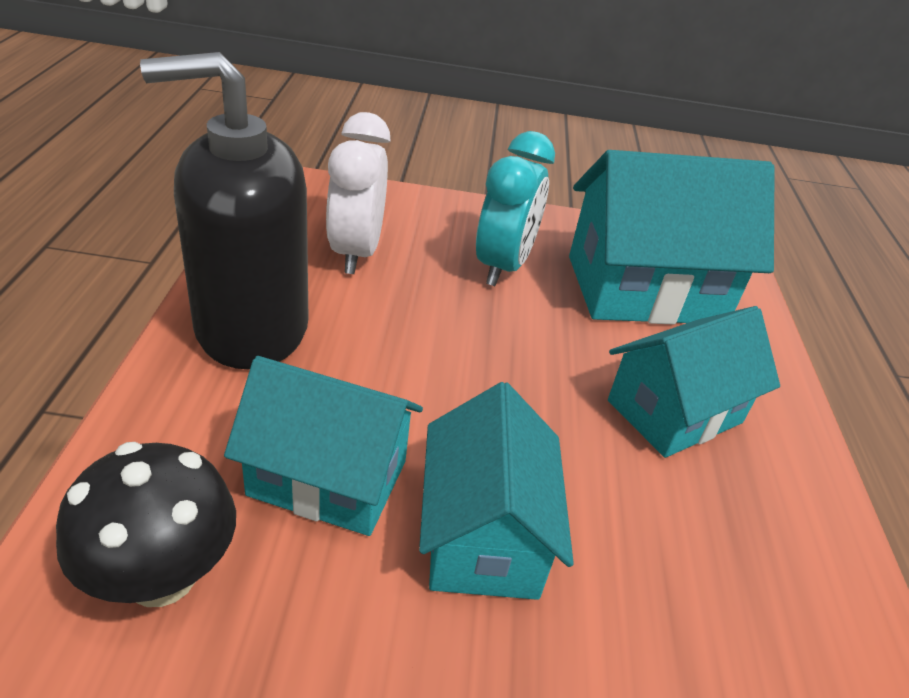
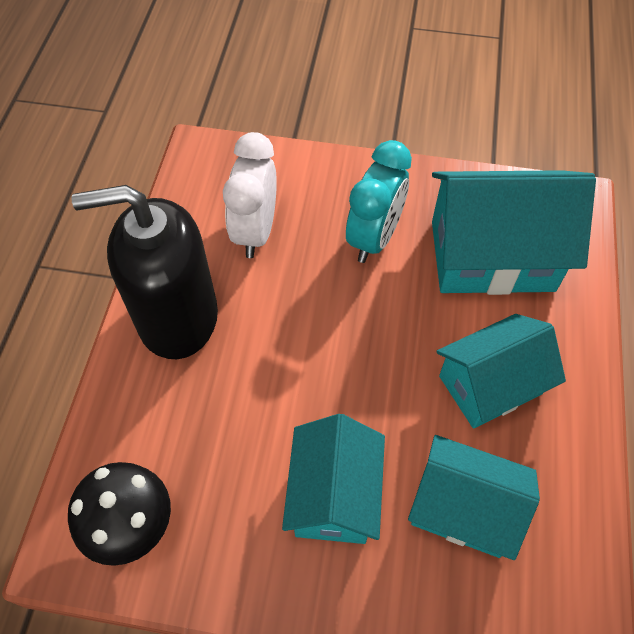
camera: 10 degrees right, 20 degrees up
(328, 478) = (232, 451): turquoise house -> turquoise house (463, 508)

